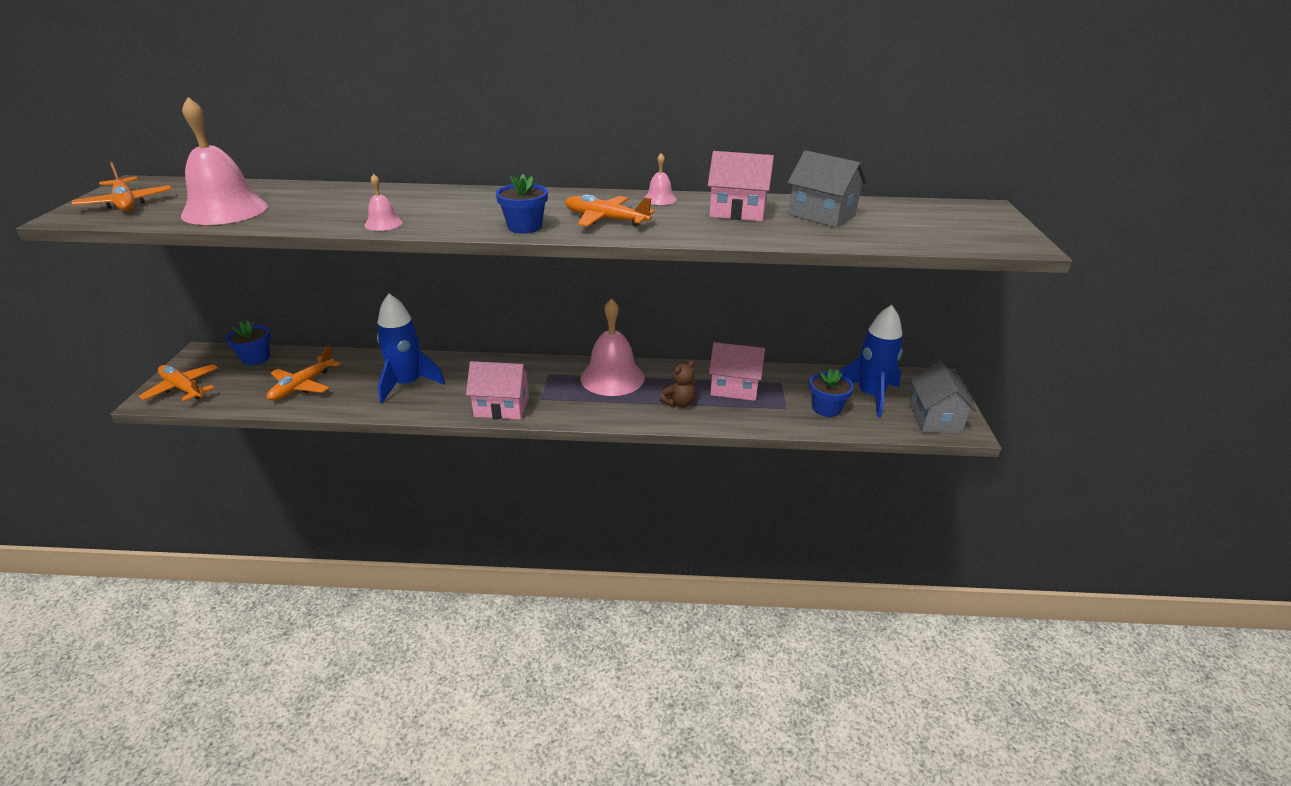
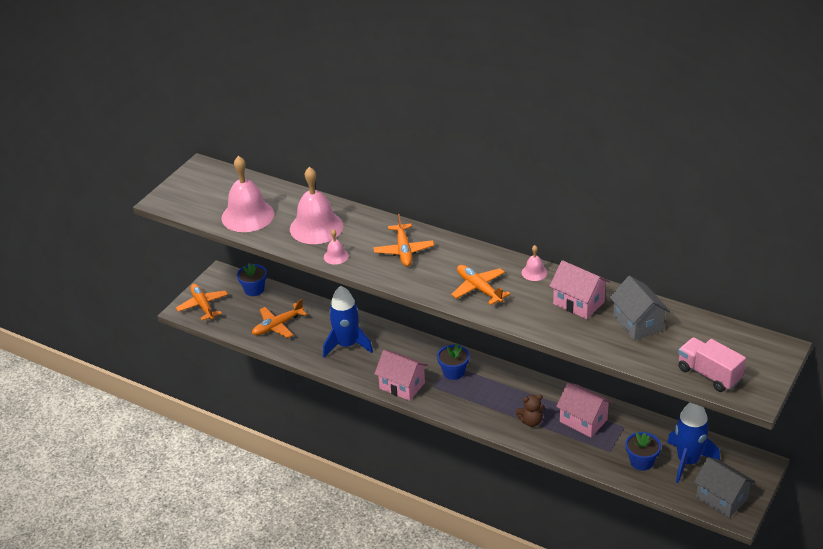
camera: 30 degrees right, 5 degrees up
(126, 203) = (193, 192): orange plane -> orange plane (403, 250)
(524, 227) = (421, 283): blue flower pot -> blue flower pot (453, 372)
(612, 377) = (495, 382): pink bell -> pink bell (316, 227)
(935, 419) = (721, 498): grey house -> grey house turned 75 degrees counterclockwise
(951, 237) = (709, 374): none -> pink truck

